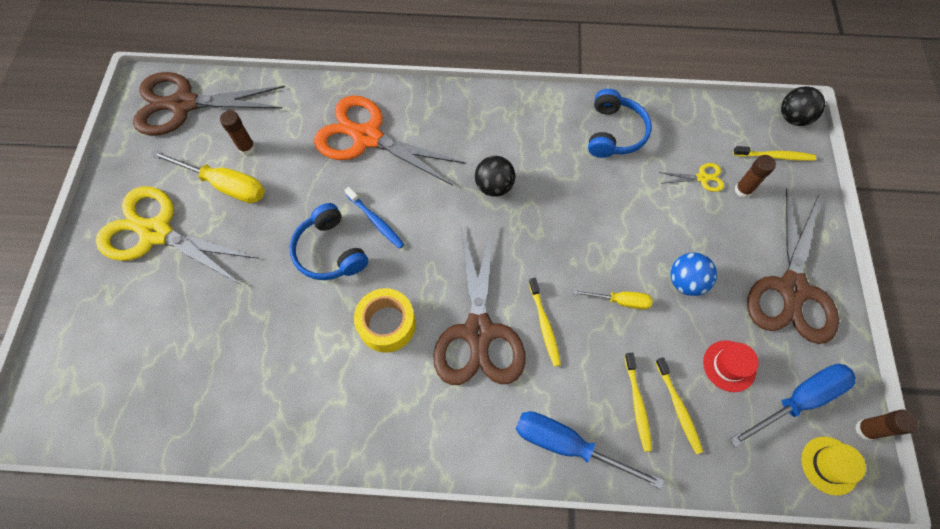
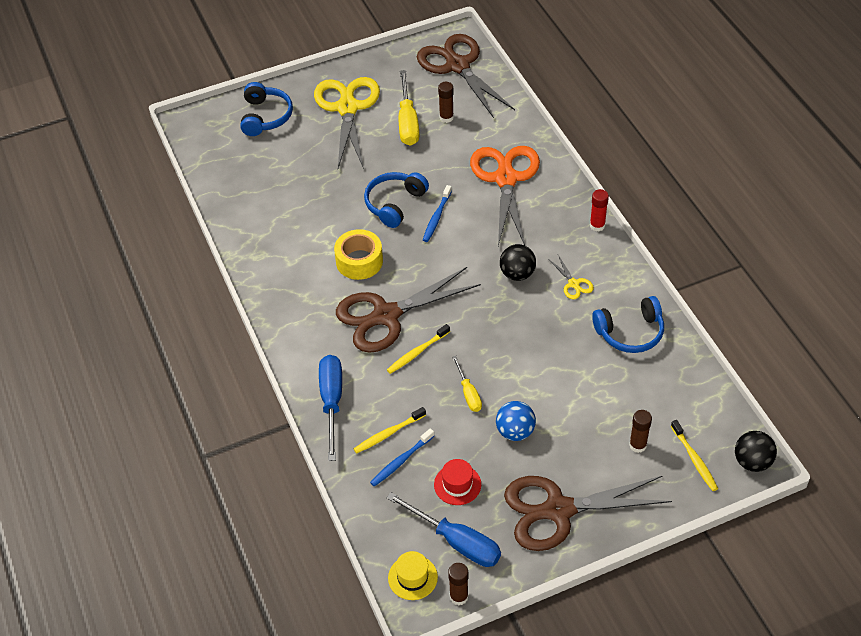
camera: 65 degrees right, 15 degrees down
(96, 325) = (265, 116): none -> blue headphones
(475, 95) = (597, 225): none -> red glue stick
(678, 407) = (401, 461): yellow toothbrush -> blue toothbrush
(702, 178) = (629, 411): yellow scissors -> yellow scissors (574, 284)

